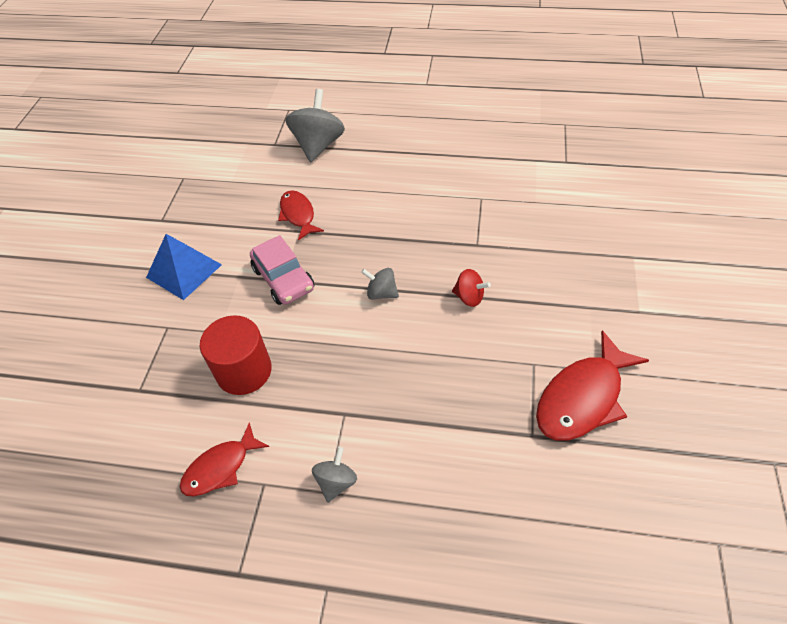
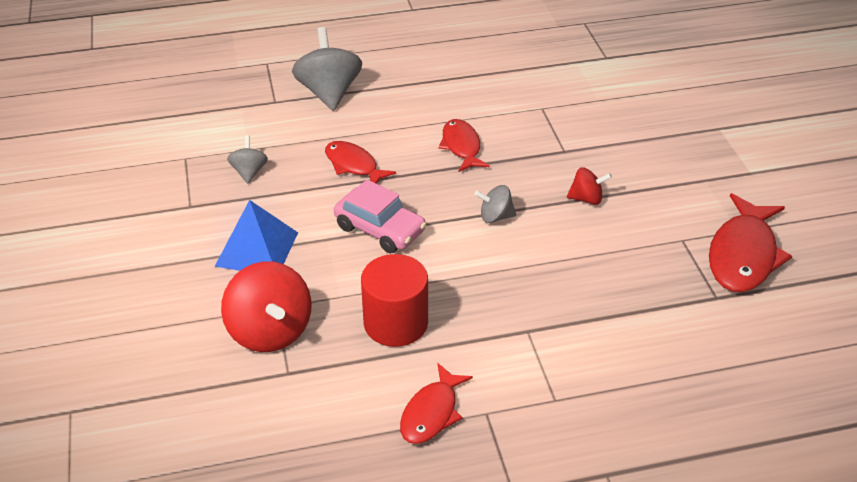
camera: 25 degrees left, 10 degrees down
(149, 348) = (270, 331): none -> red spinning top
(336, 482) = (559, 388): grey spinning top -> grey spinning top (249, 172)
(392, 219) = (461, 146): none -> red fish

